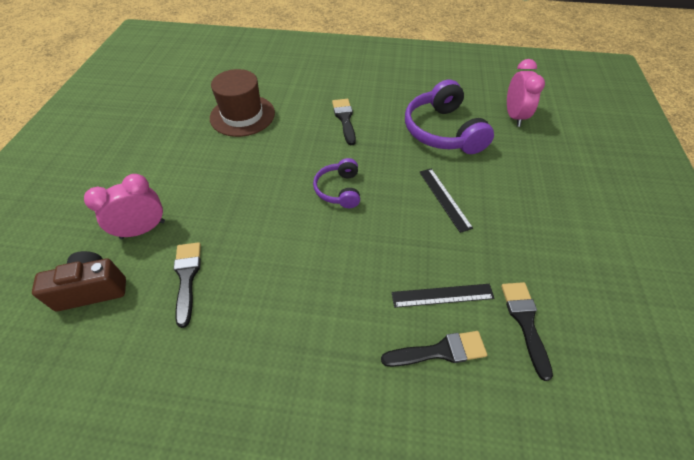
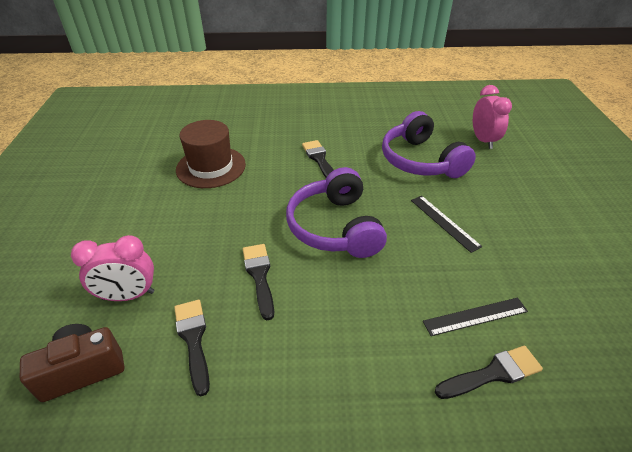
camera: 10 degrees left, 10 degrees down
(143, 229) = (128, 295): pink clock -> pink clock turned 150 degrees counterclockwise
(339, 190) = (335, 227): purple headphones -> purple headphones, size x1.79
(525, 322) = (566, 330): black brush -> black brush (259, 276)

